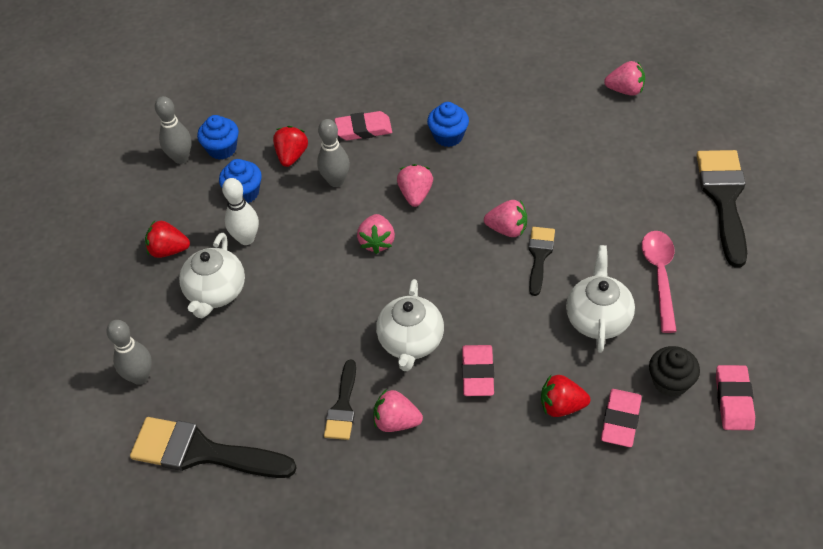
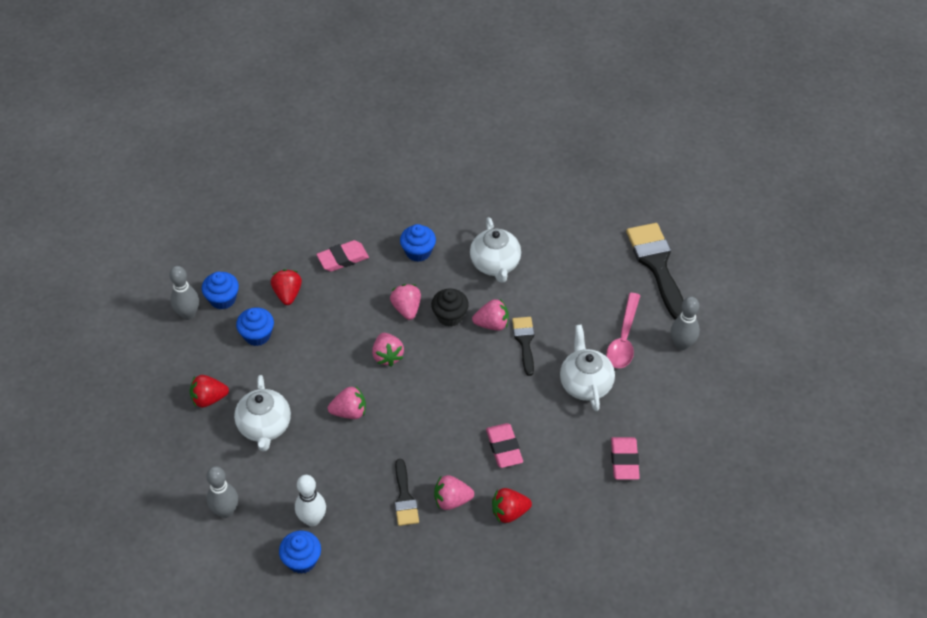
camera: 20 degrees left, 0 degrees up
(202, 452) = (302, 560): black brush -> blue cupcake
(246, 238) = (274, 375): white bowling pin -> white bowling pin (312, 519)
(336, 181) = (334, 309): grey bowling pin -> grey bowling pin (682, 344)
(411, 342) = (443, 434): white teapot -> white teapot (495, 265)
(561, 406) = (577, 459): red strawberry -> red strawberry (509, 512)
(625, 90) = (554, 184): pink strawberry -> pink strawberry (349, 412)
(660, 275) = (623, 339): pink spoon -> pink spoon turned 150 degrees counterclockwise
(670, 382) = (654, 422): black cupcake -> black cupcake (450, 316)
(734, 400) = (704, 426): pink eraser -> none

